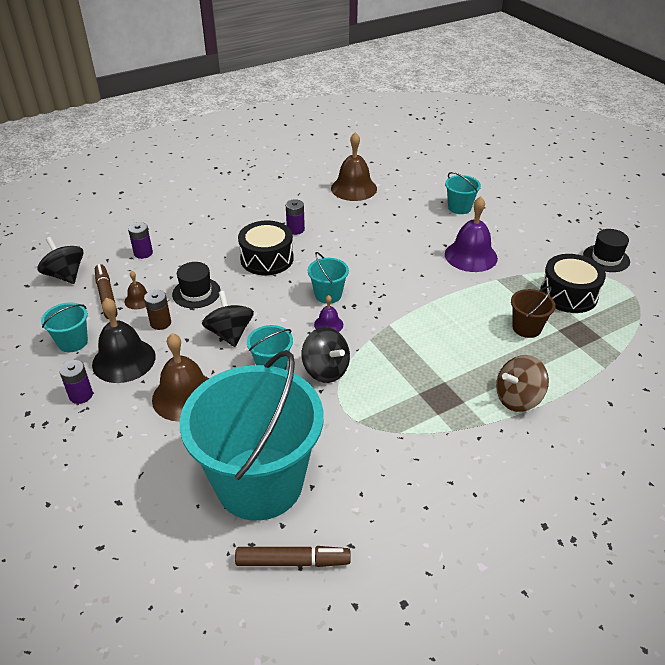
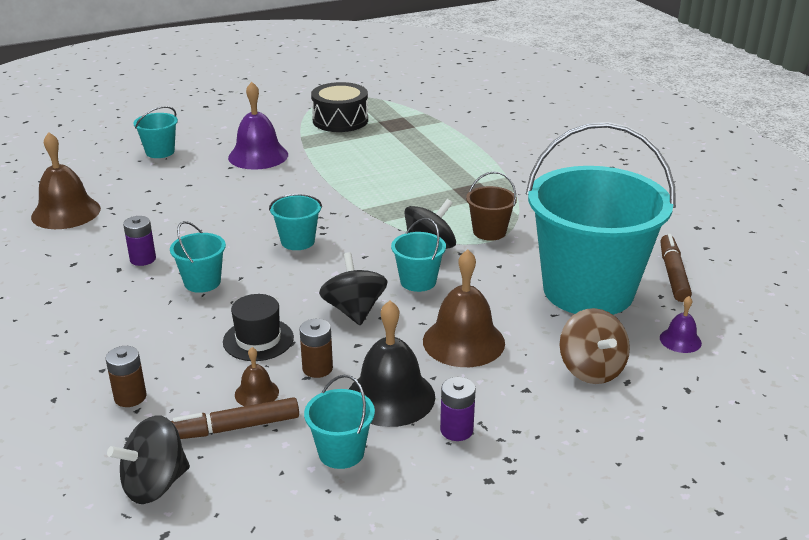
camera: 85 degrees left, 10 degrees down
(143, 253) = (130, 397): purple battery -> brown battery
(230, 334) = (354, 310): black spinning top -> black spinning top turned 90 degrees clockwise
(267, 259) = (202, 282): black drum -> turquoise bucket
(328, 324) = (353, 243): purple bell -> purple bell (680, 340)
(517, 398) = (477, 159): brown spinning top -> brown spinning top (591, 369)
(526, 328) = (384, 144): brown bucket -> brown bucket (489, 232)
(606, 258) = (291, 98): black hat -> none

